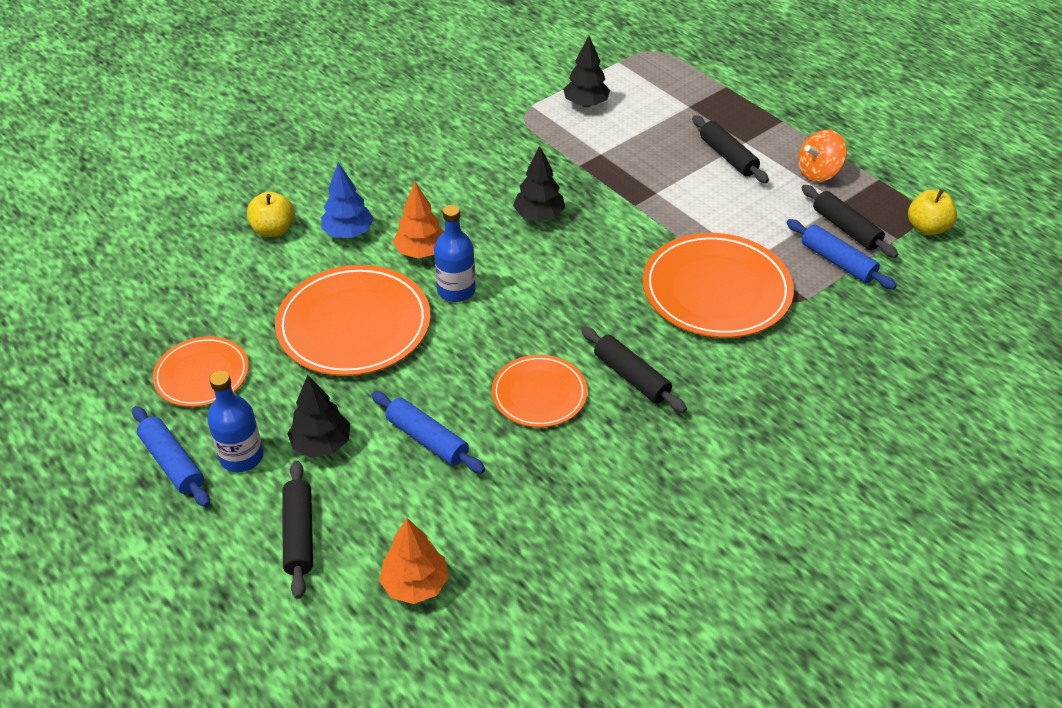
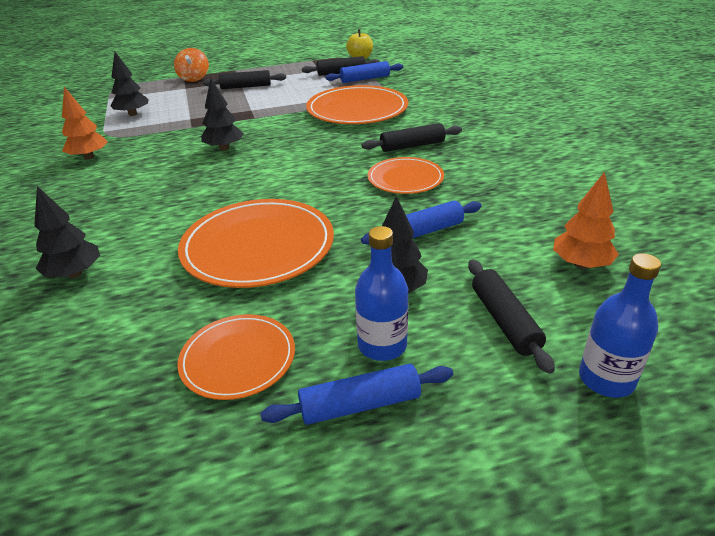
camera: 65 degrees left, 10 degrees down
(273, 230) = (75, 273): yellow apple -> black tree
(299, 534) = (504, 321): black rolling pin -> black rolling pin turned 60 degrees clockwise
(348, 233) = (136, 231): blue tree -> none
(421, 252) = (205, 200): orange tree -> orange tree (89, 157)
(456, 290) = (267, 192): blue bottle -> blue bottle (606, 379)
(818, 173) = (289, 70): orange spinning top -> orange spinning top (194, 78)

